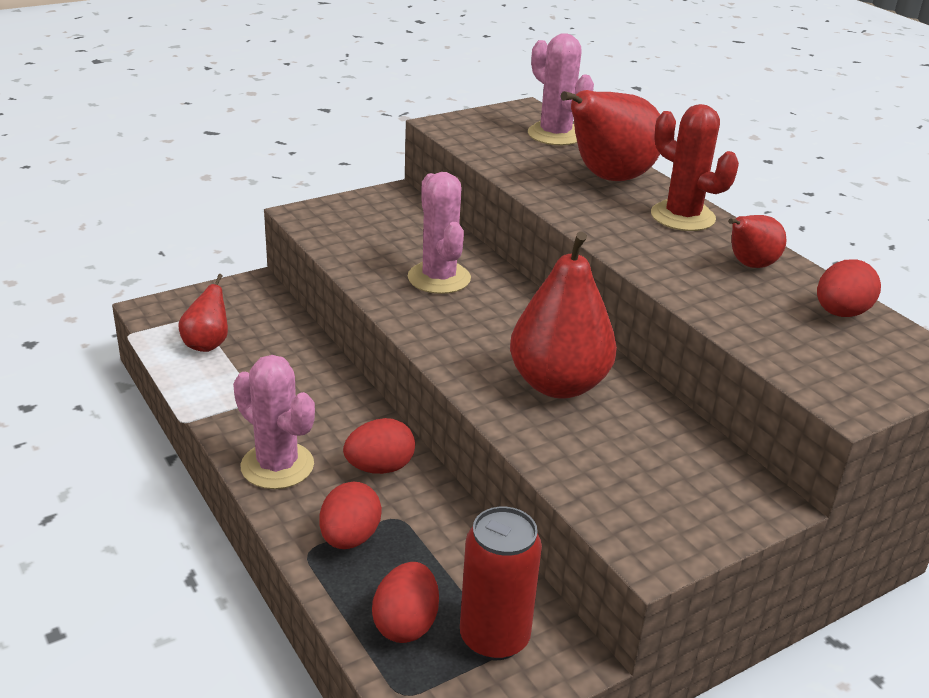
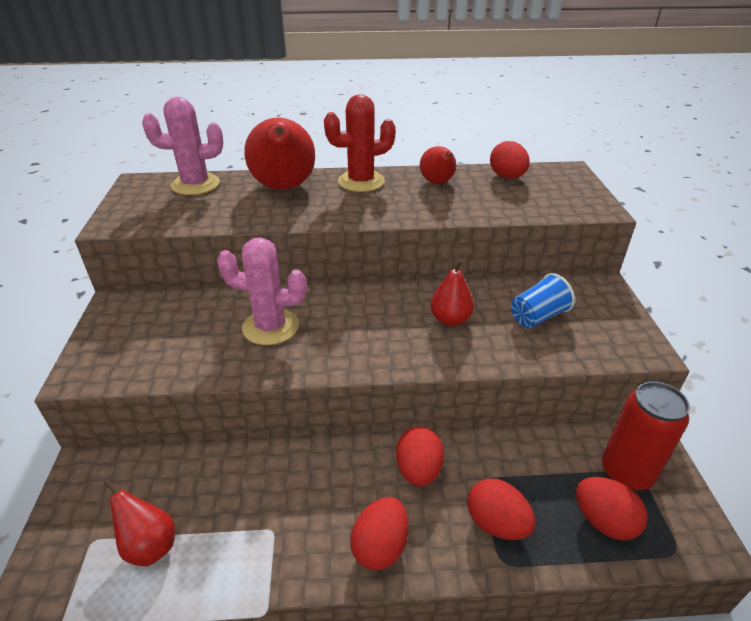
camera: 60 degrees left, 5 degrees up
(277, 466) = (380, 546): pink cactus -> red egg
(558, 384) = (450, 320): red pear -> red pear, size x0.54
(631, 450) = (537, 316): none -> blue cup

